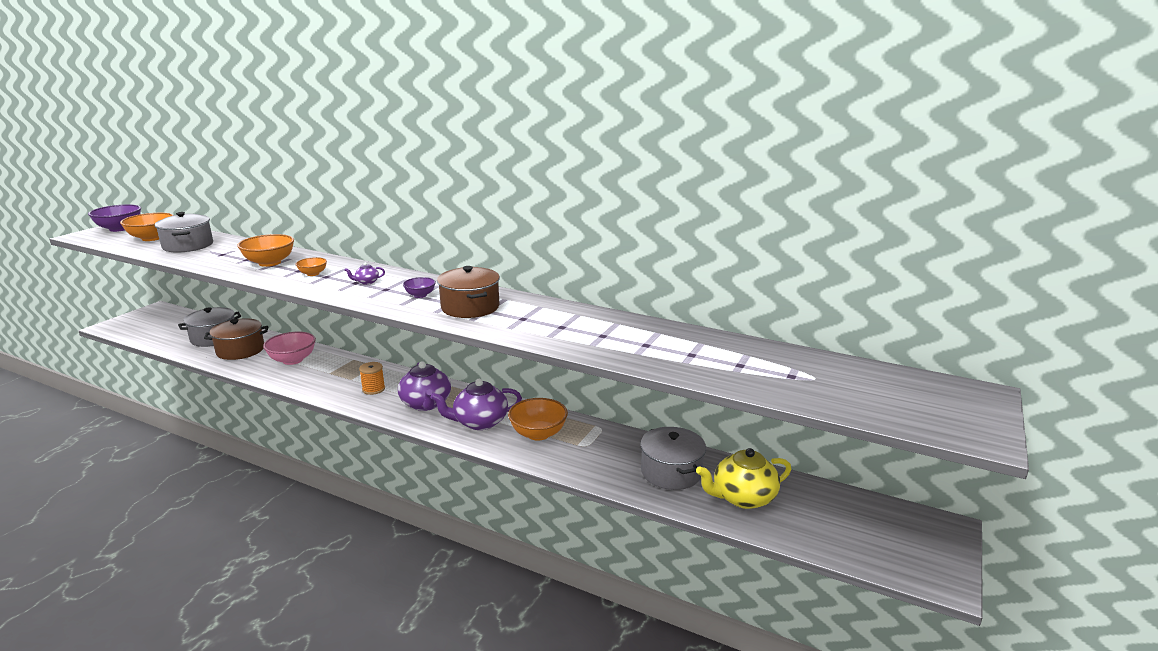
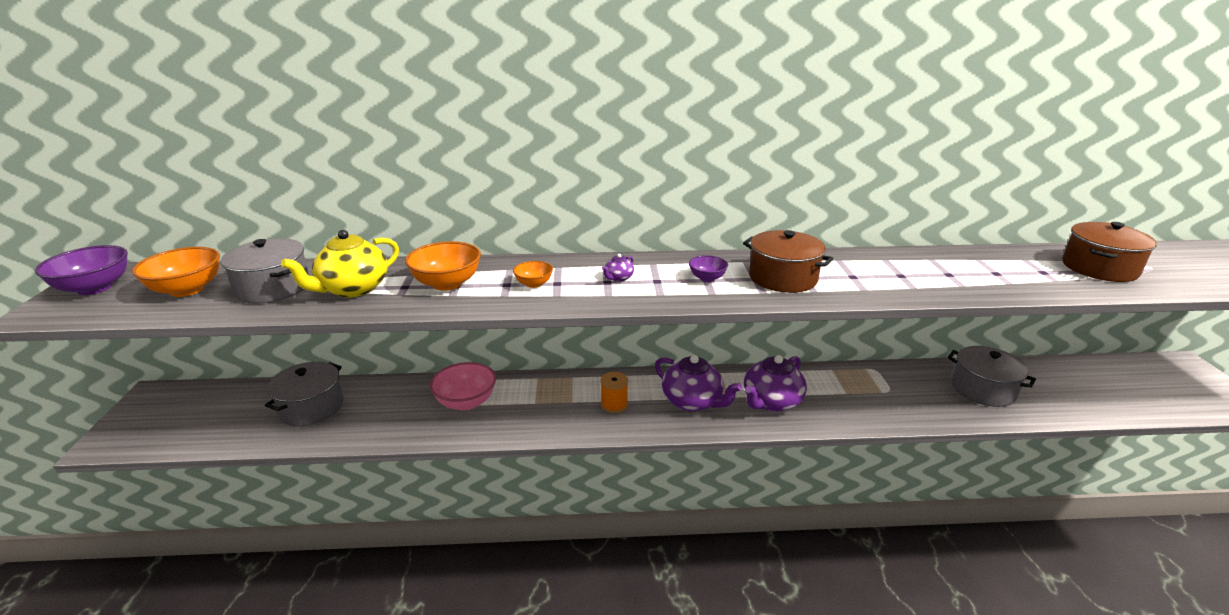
camera: 30 degrees left, 5 degrees up
(240, 350) = (376, 412): brown pot -> brown pot (1099, 268)
(538, 434) = (836, 394): orange bowl -> none
(743, 497) = (1057, 391): yellow teapot -> yellow teapot (353, 289)

